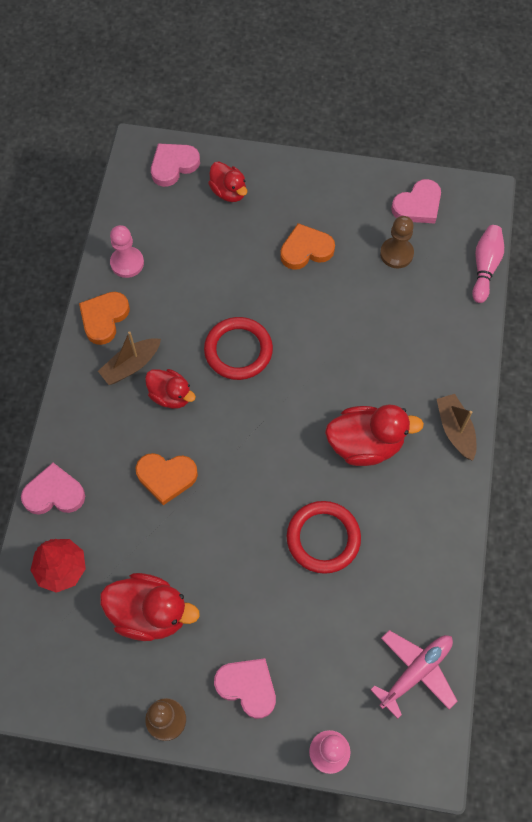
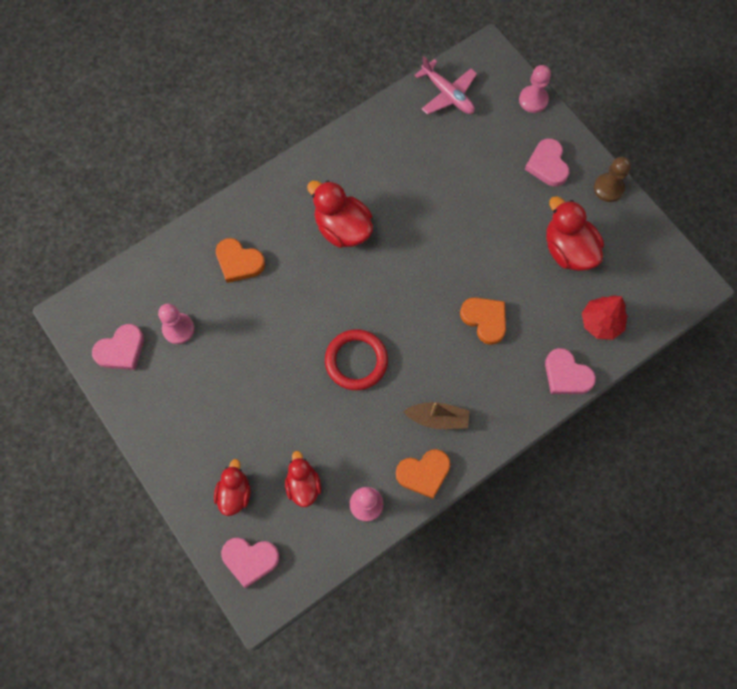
camera: 135 degrees left, 5 degrees up
(171, 395) = (431, 371): red duck -> red duck (303, 485)
(306, 250) = (233, 391): orange heart -> orange heart (239, 262)
(323, 538) = (426, 200): red ring -> none
(396, 254) = (178, 329): brown pawn -> pink pawn
(416, 671) = (448, 94): pink plane -> pink plane turned 135 degrees counterclockwise
(418, 205) = (121, 350): pink heart -> pink heart turned 135 degrees clockwise
(455, 430) = (280, 187): brown boat -> none
(485, 267) = (136, 265): pink bowling pin -> none

